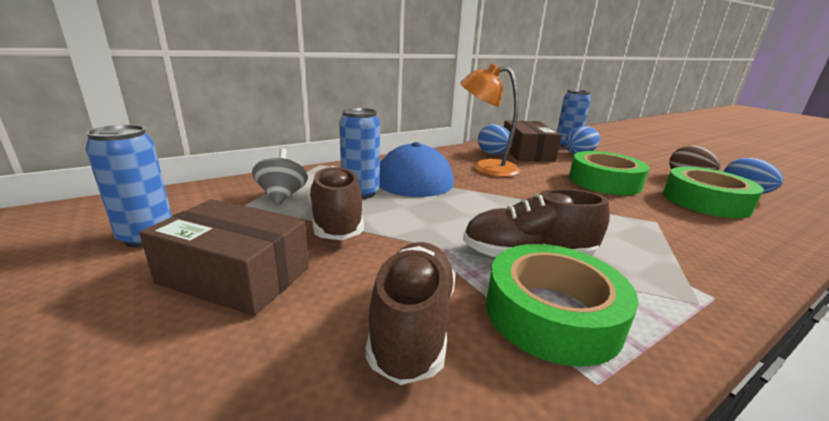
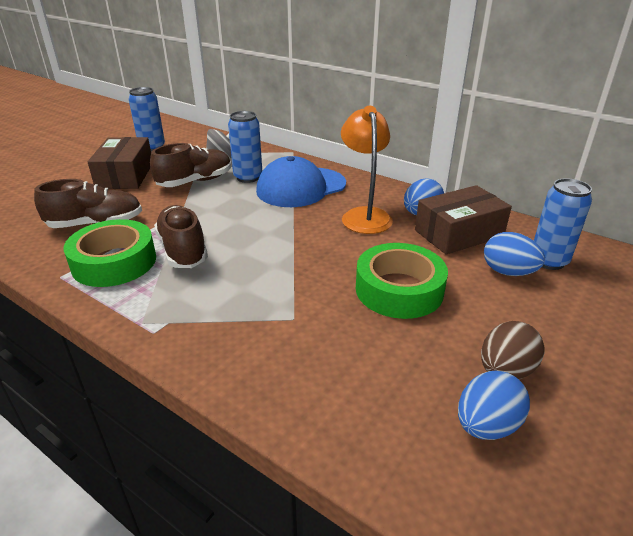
camera: 70 degrees right, 10 degrees up
(705, 201) = (400, 370): green tape -> none

